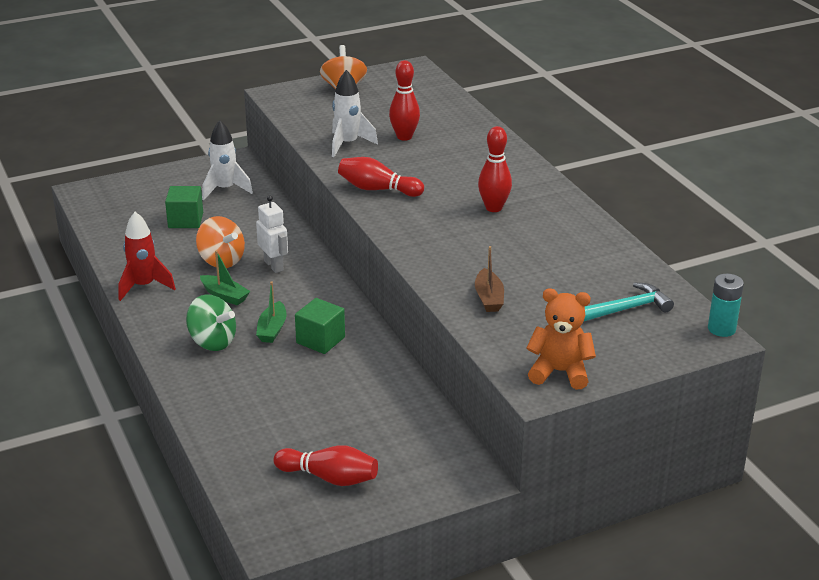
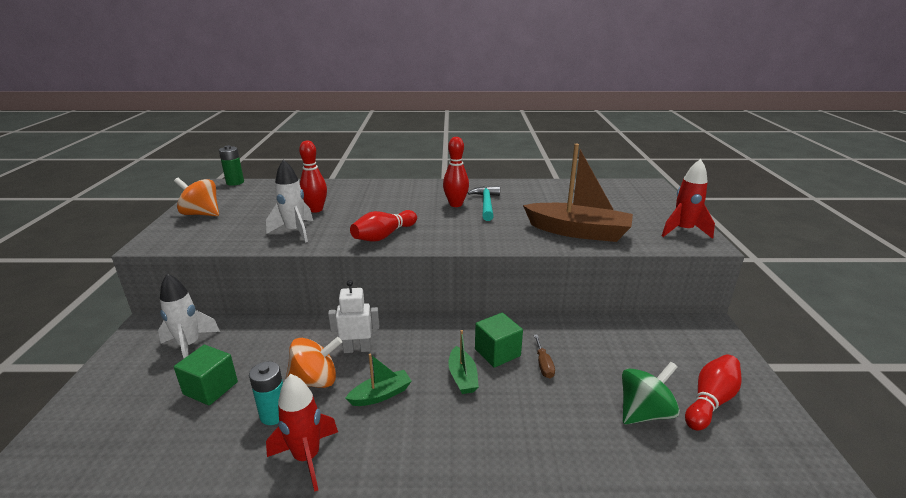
camera: 65 degrees left, 5 degrees down
(212, 342) = (459, 425): green spinning top -> green spinning top (644, 412)
(272, 329) = (462, 377): green boat -> green boat turned 45 degrees clockwise
(320, 370) = (543, 364): none -> brown screwdriver
(428, 73) = (235, 182): none -> green battery
(489, 298) = (578, 232): brown boat -> brown boat, size x2.05
(559, 372) = (683, 231): orange teddy bear -> red rocket
(625, 309) = (611, 198): turquoise hammer -> turquoise hammer (486, 204)
(721, 329) = (641, 182): turquoise battery -> turquoise battery (274, 414)

